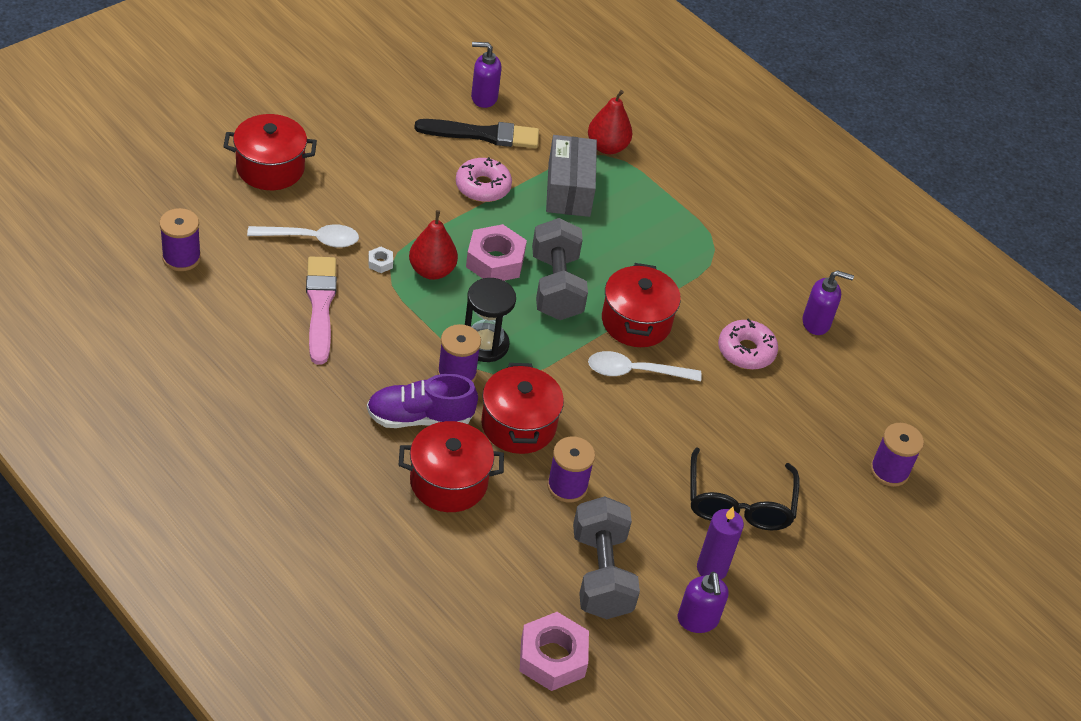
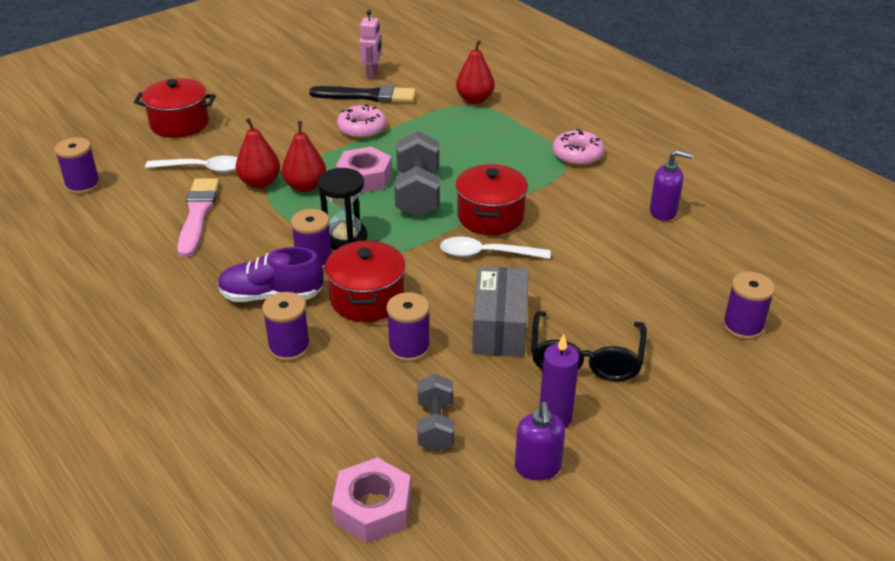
camera: 10 degrees right, 10 degrees down
(380, 263) = (260, 183): white nut -> red pear
(448, 482) = (289, 347): red pot -> purple spool
(483, 98) = (372, 74): purple soap dispenser -> pink robot
(569, 190) = (438, 128): grey box -> grey box (500, 327)
(601, 574) = (435, 426): grey dumbbell -> grey dumbbell, size x0.62
(746, 351) = (595, 235): pink donut -> pink donut (577, 155)

